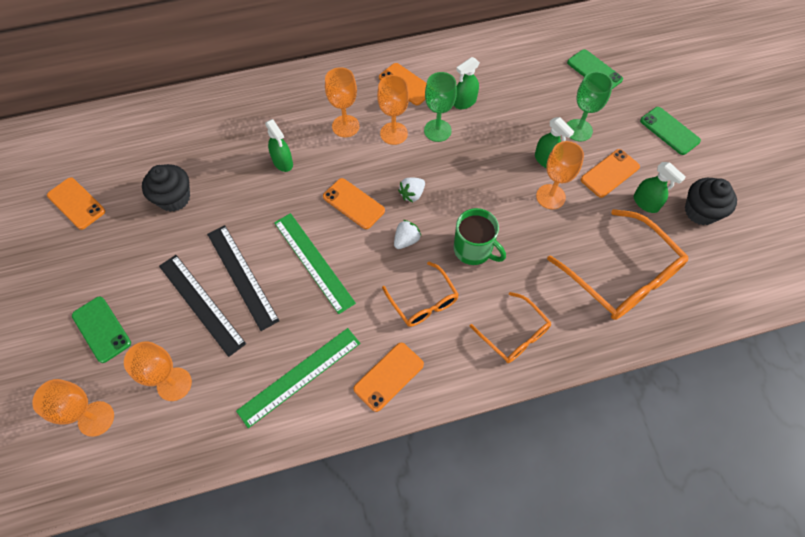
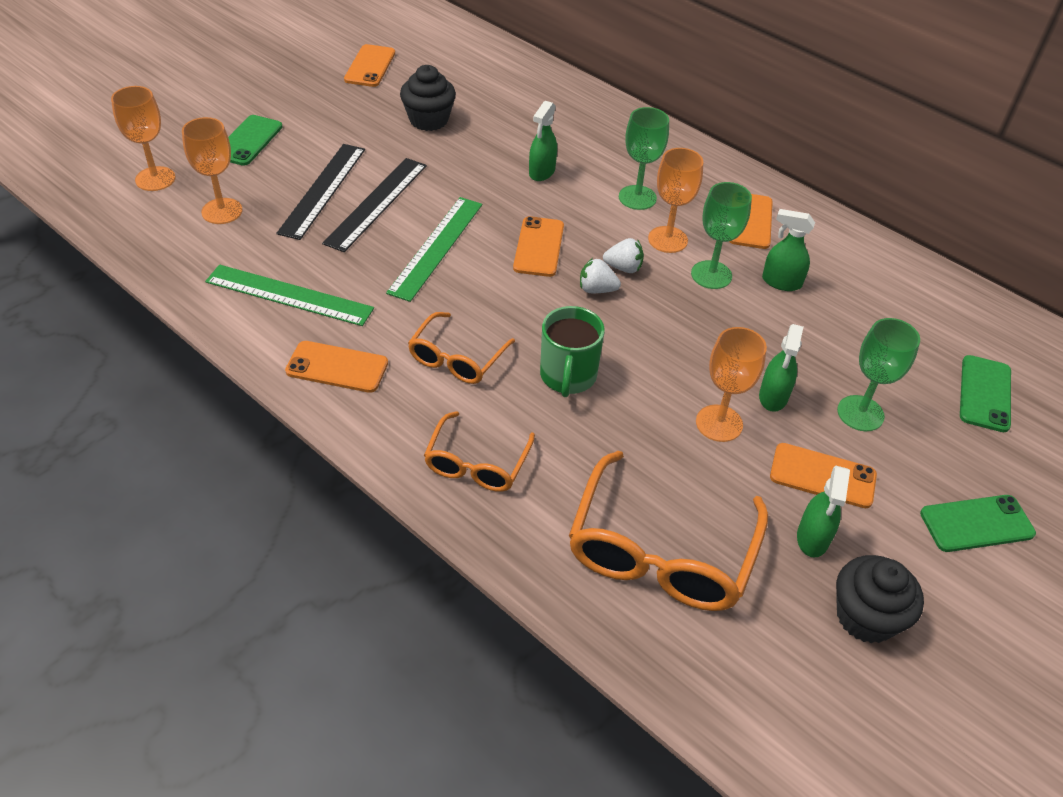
camera: 55 degrees right, 15 degrees down
(345, 126) = (637, 197): orange goblet -> green goblet
(406, 240) = (528, 310): white strawberry -> white strawberry (623, 268)
(669, 131) = (976, 524): green phone -> green phone turned 60 degrees clockwise

